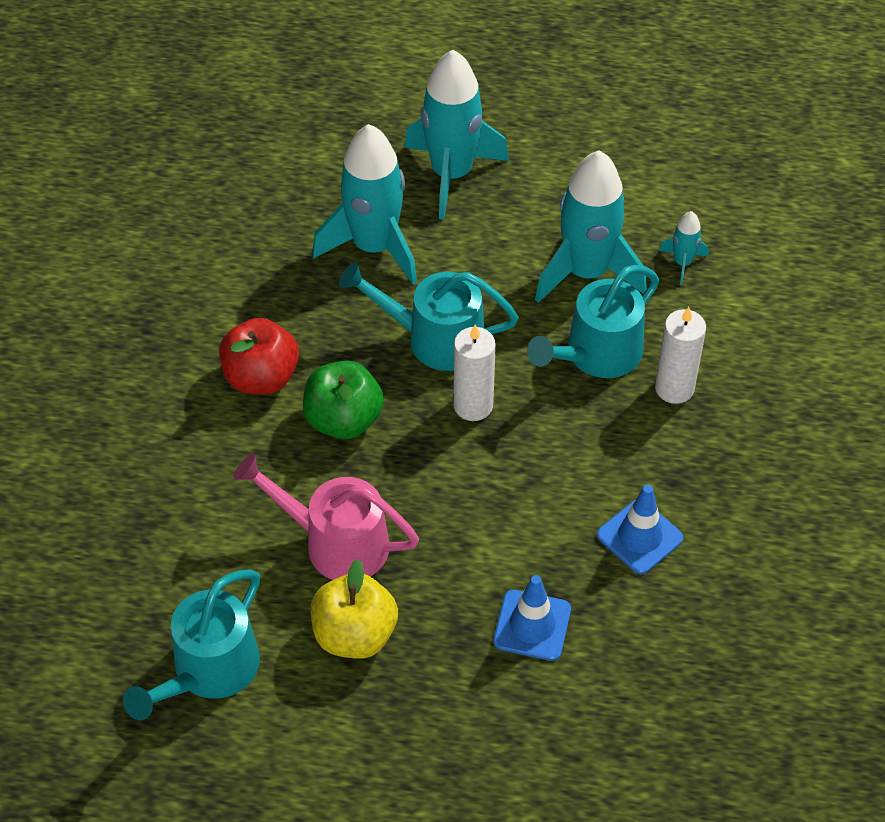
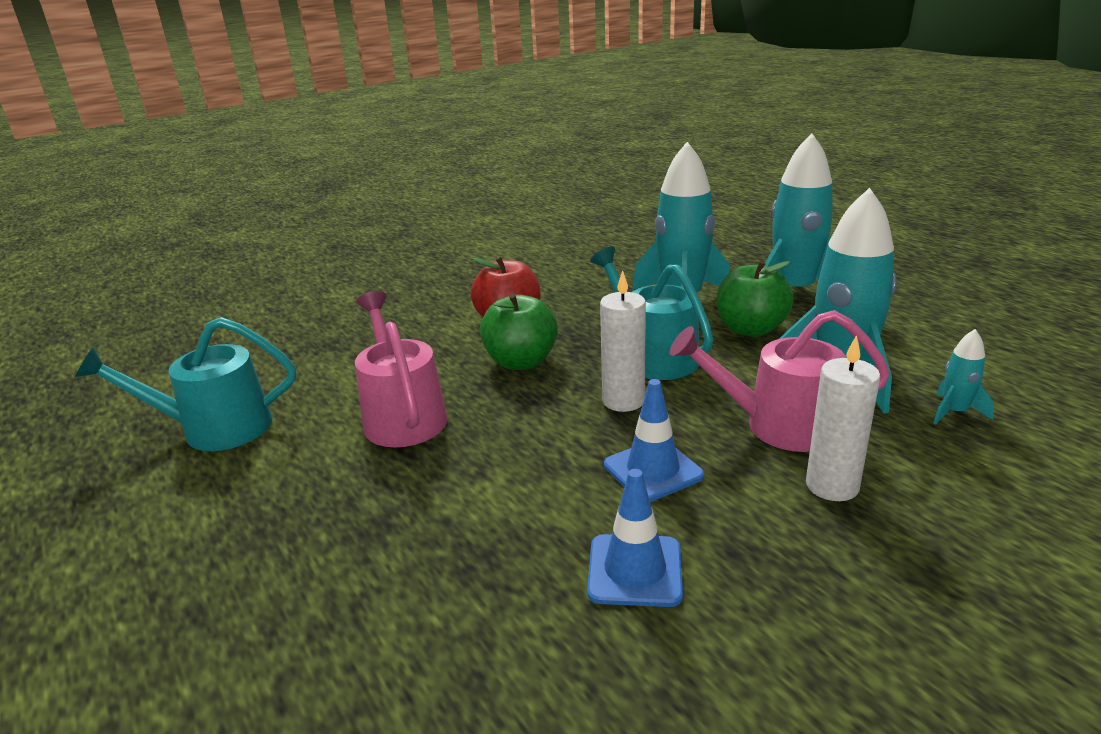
camera: 50 degrees right, 25 degrees down
(354, 634) = (316, 471): yellow apple -> none
(471, 253) = (750, 329): none -> green apple
(532, 625) = (434, 563): blue traffic cone -> blue traffic cone (653, 470)
(596, 355) = (778, 425): turquoise watering can -> pink watering can

